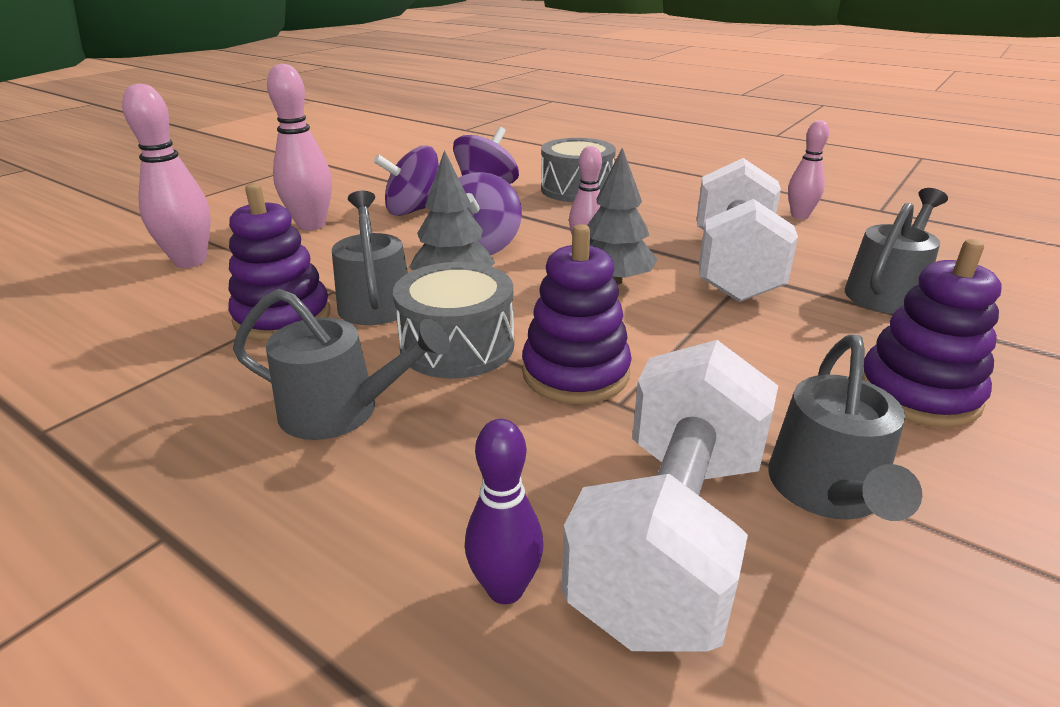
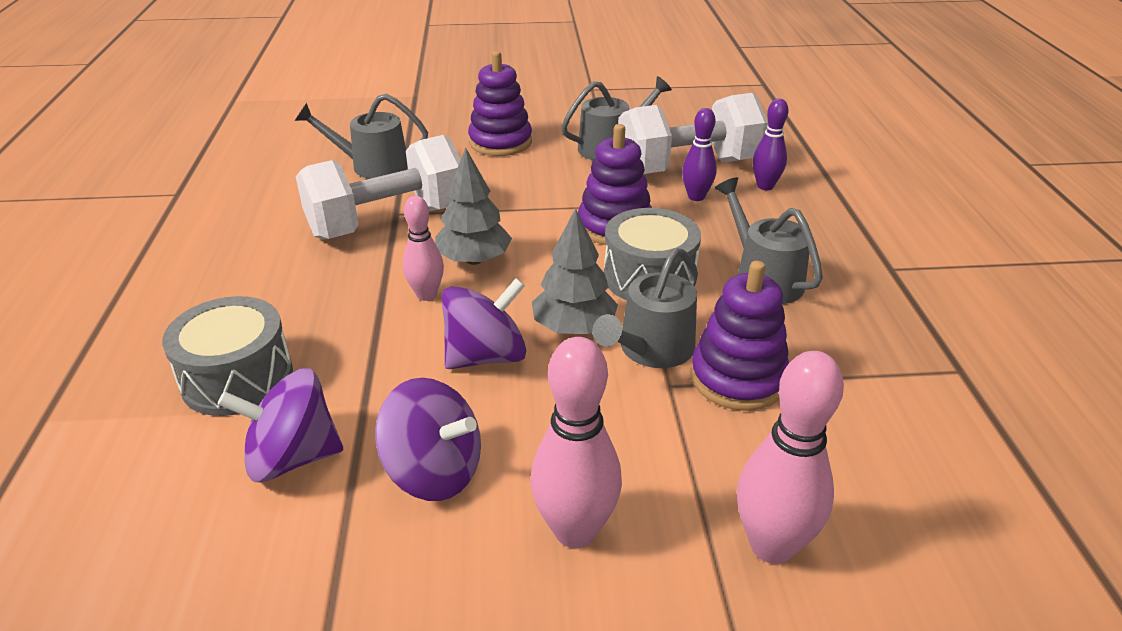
camera: 130 degrees left, 5 degrees up
(566, 479) = (696, 197): none -> purple bowling pin
(799, 216) = (227, 223): pink bowling pin -> none

